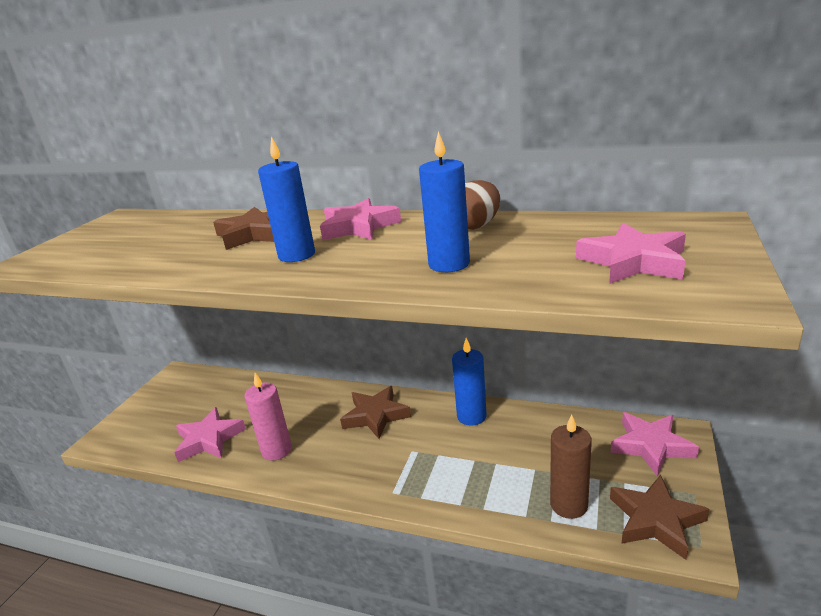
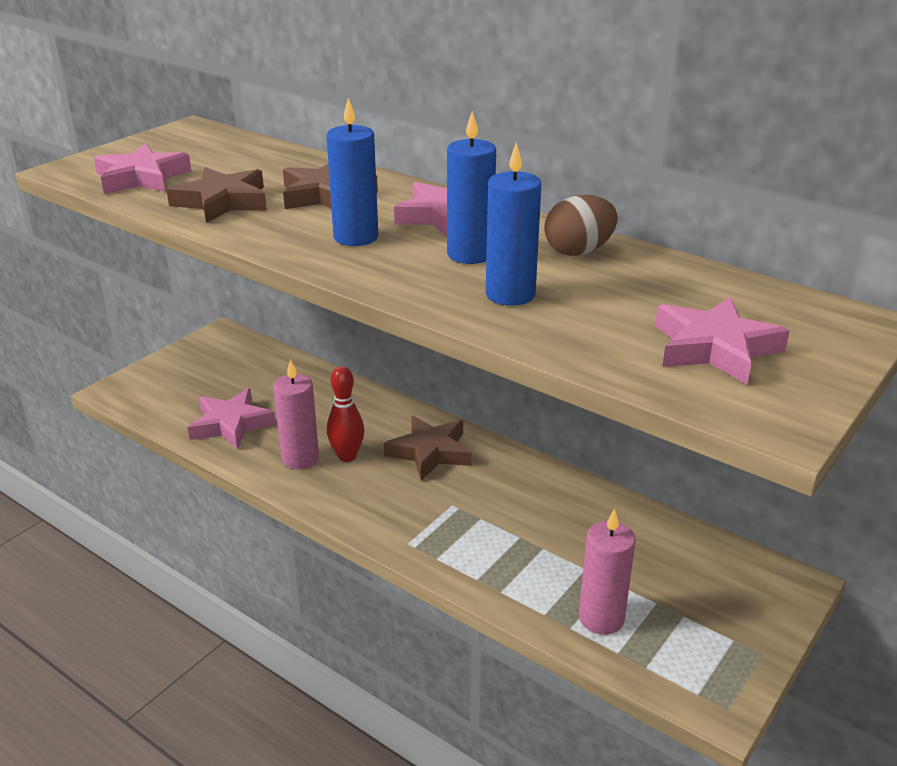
camera: 15 degrees right, 5 degrees up
(313, 437) = (347, 456): none -> red bowling pin
(471, 416) = (544, 486): blue candle -> blue candle (470, 254)
(568, 505) = (601, 618): brown candle -> pink candle
(651, 446) = (746, 586): pink star -> pink star (141, 177)
(655, 520) = (693, 666): brown star -> brown star (222, 202)

